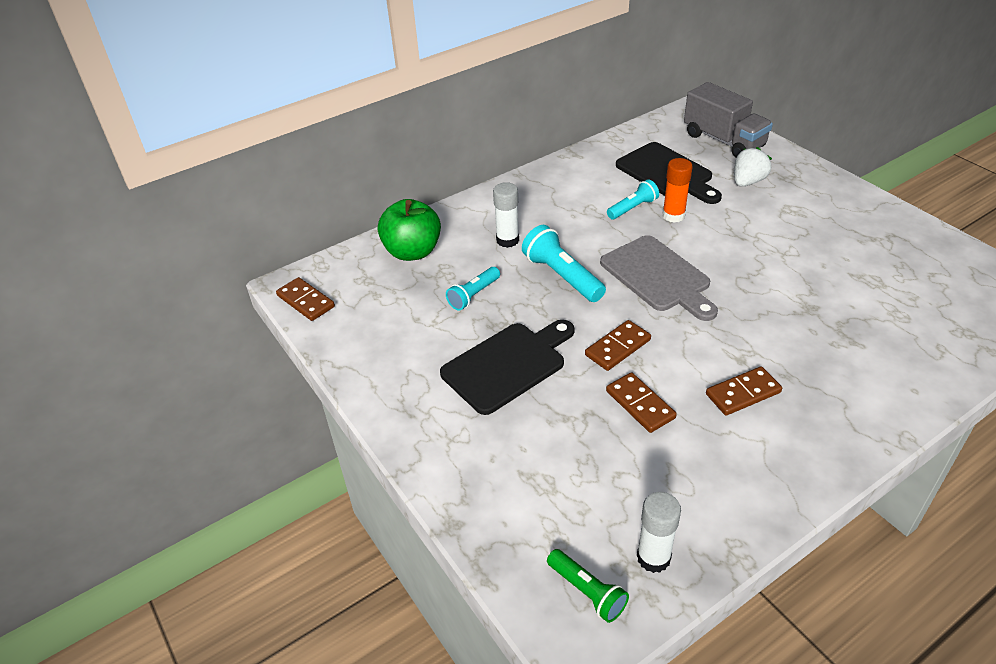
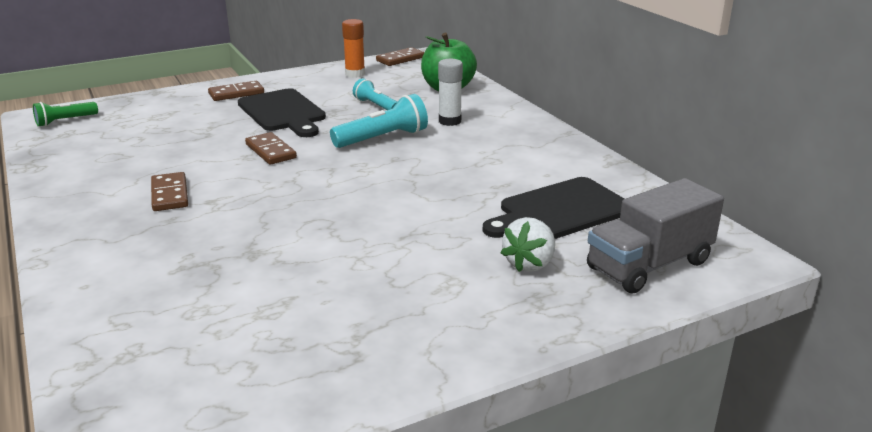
camera: 95 degrees right, 15 degrees down
(633, 208) = (486, 181): turquoise flashlight -> none
(640, 404) = (198, 152): brown domino -> brown domino (236, 93)
(653, 557) = (63, 141): white glue stick -> none
(658, 276) = (357, 179): grey cutting board -> none
(673, 215) = (464, 202): orange glue stick -> orange glue stick (355, 74)
(748, 182) = (529, 264): white strawberry -> white strawberry turned 75 degrees clockwise

